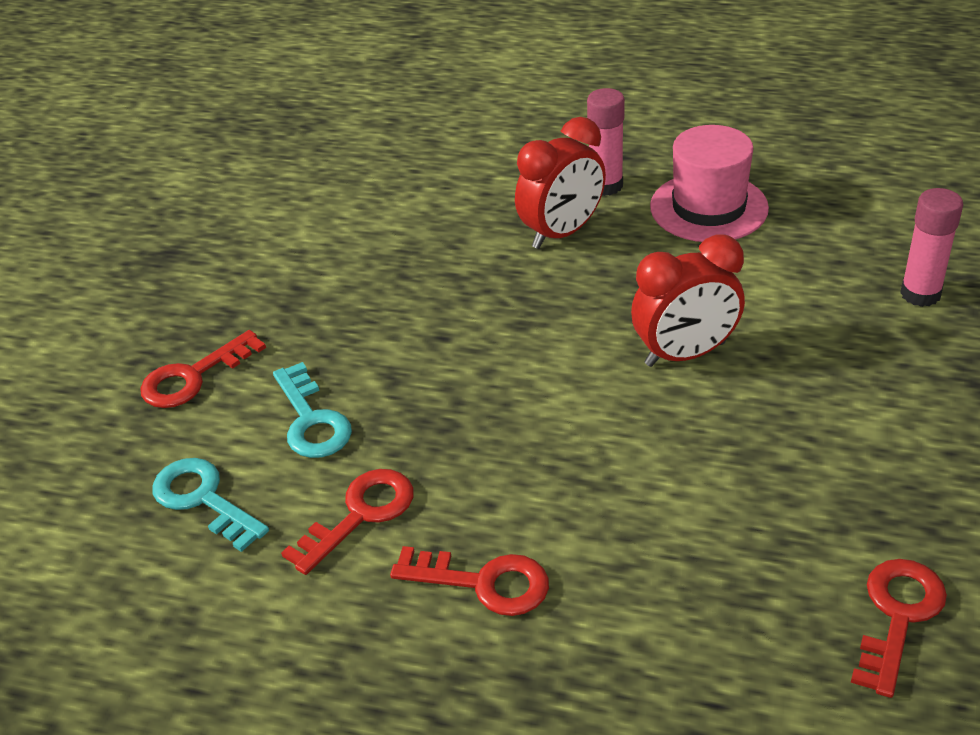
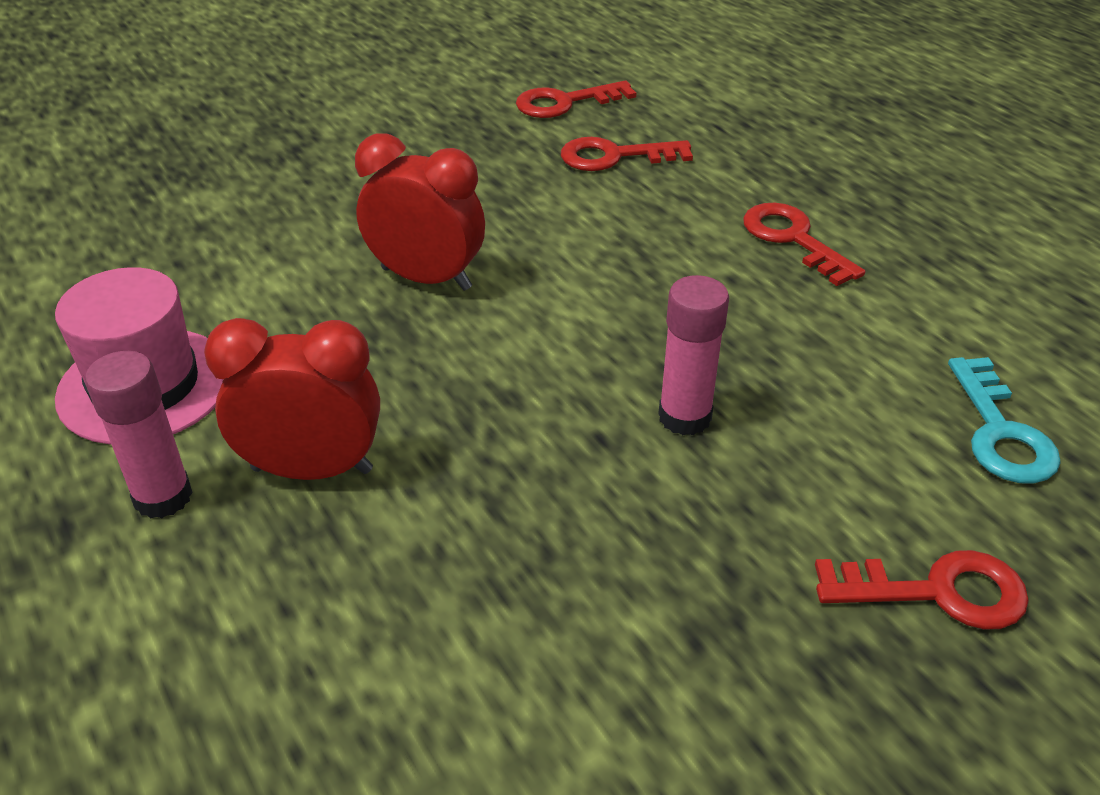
camera: 140 degrees left, 0 degrees up
(311, 420) = (827, 440): turquoise key -> none
(360, 515) = (850, 331): red key -> red key (614, 156)
(920, 294) = (193, 206): pink glue stick -> pink glue stick (684, 417)

